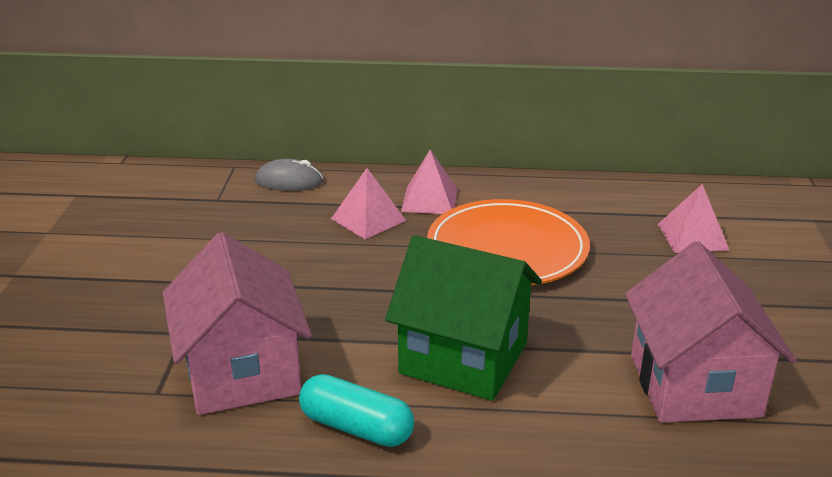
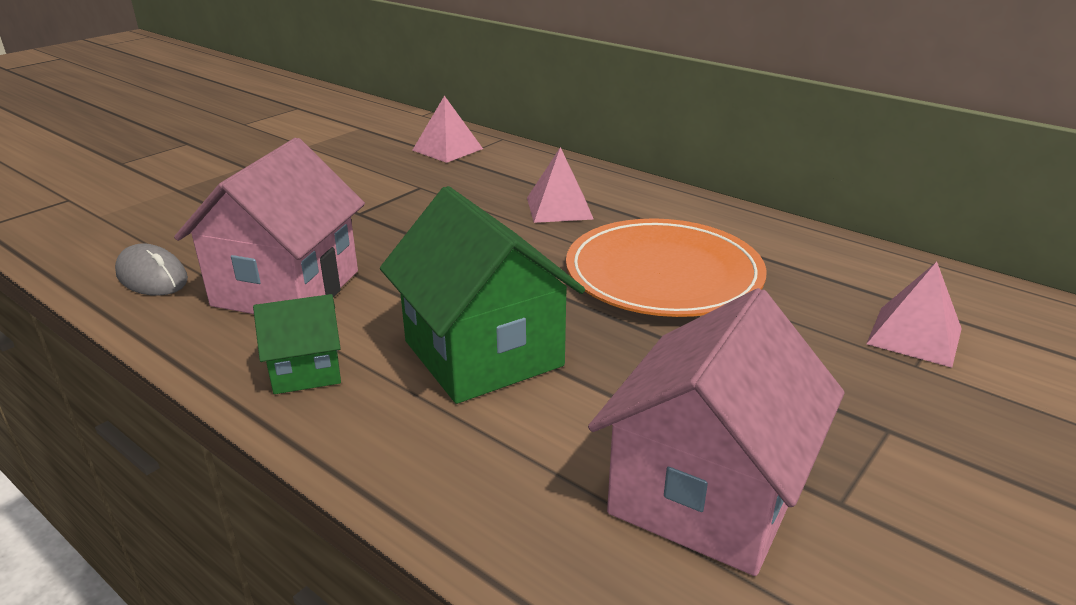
camera: 35 degrees right, 0 degrees up
(289, 181) = (531, 160): grey mouse -> grey mouse (152, 277)
(356, 427) = (306, 370): turquoise capsule -> green house
(429, 200) = (640, 209): pink pyramid -> pink pyramid (447, 149)

